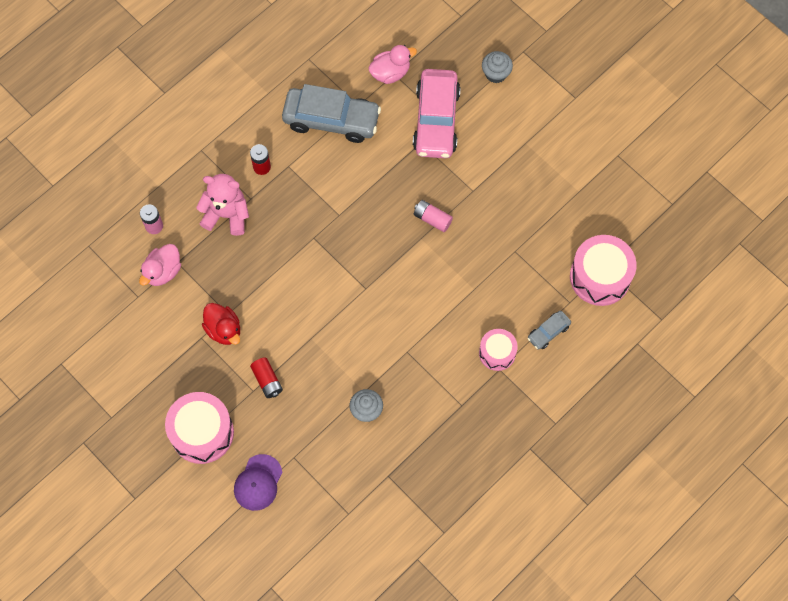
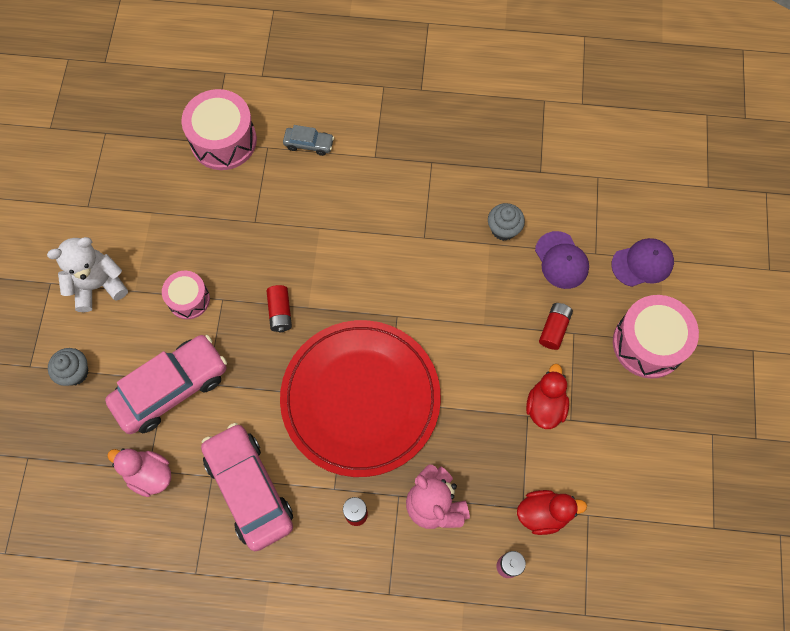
camera: 130 degrees left, 0 degrees up
(163, 271) = (543, 513): pink duck -> red duck
(309, 429) = (561, 260): none -> purple cap
(330, 223) = (360, 399): none -> red plate
(331, 120) = (249, 489): grey car -> pink car
(432, 219) = (280, 312): pink battery -> red battery
(497, 353) = (362, 168): pink drum -> pink drum (189, 299)
(548, 124) = (98, 285): none -> white teddy bear

